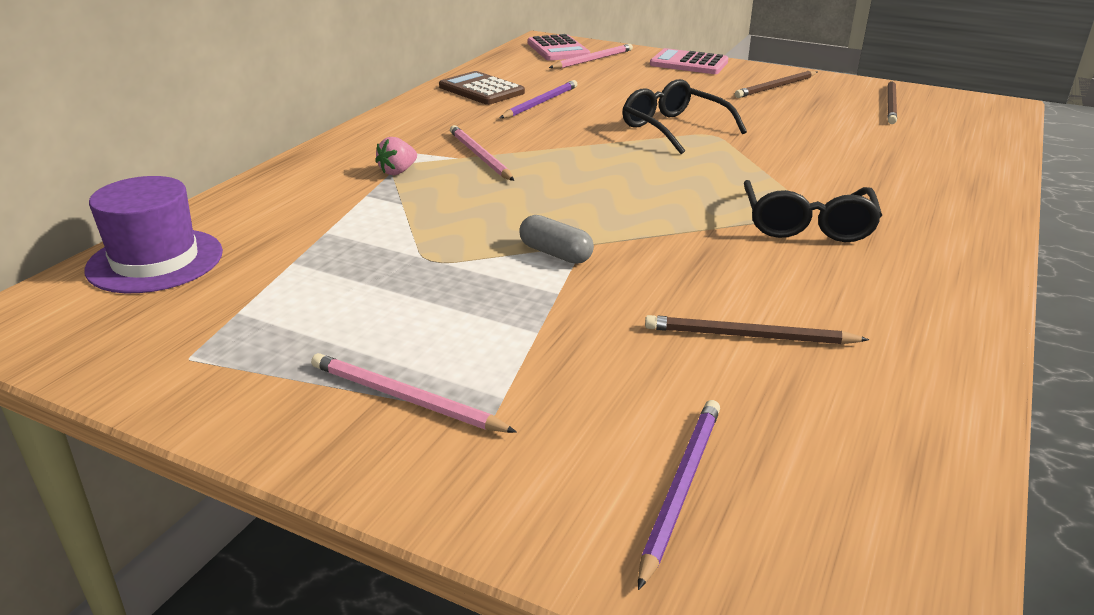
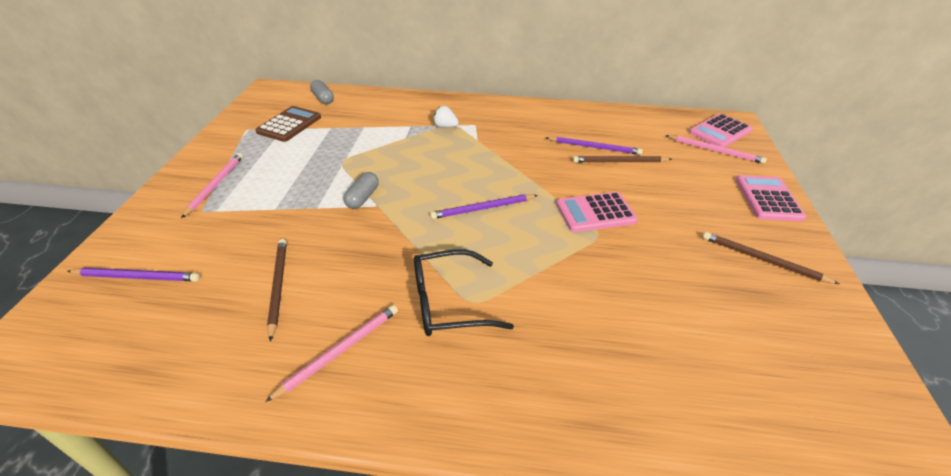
camera: 70 degrees right, 10 degrees up
(155, 261) = (323, 99): purple hat -> grey capsule
(398, 172) = (445, 126): pink strawberry -> white strawberry
(480, 156) = (484, 145): pink pencil -> pink pencil (340, 351)
(481, 90) = (597, 122): brown calculator -> brown calculator (289, 125)
(632, 180) = (482, 208): none -> purple pencil
(674, 128) = (595, 213): black glasses -> pink calculator
(891, 104) = (803, 354): brown pencil -> brown pencil (619, 162)

